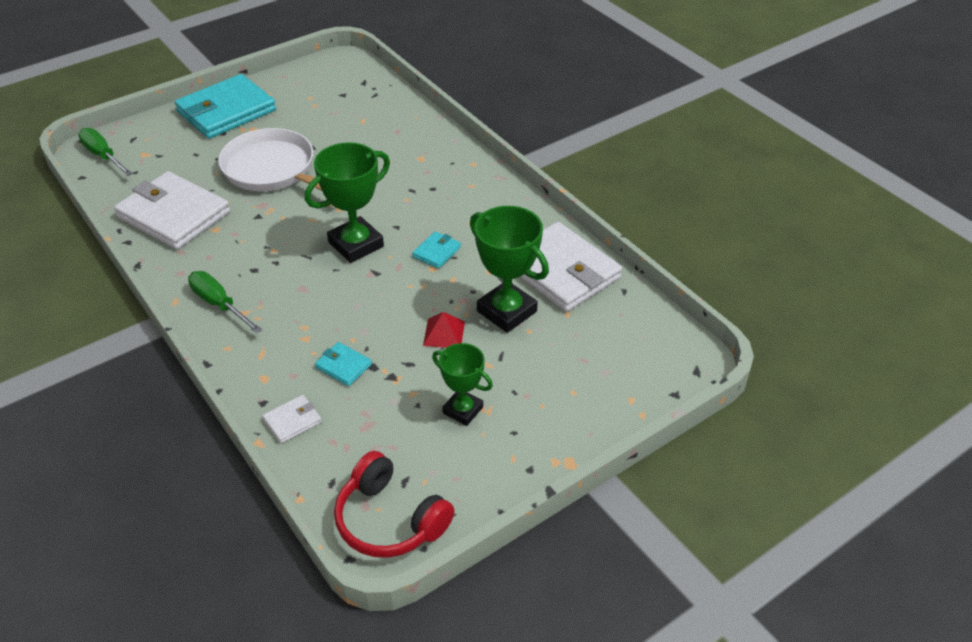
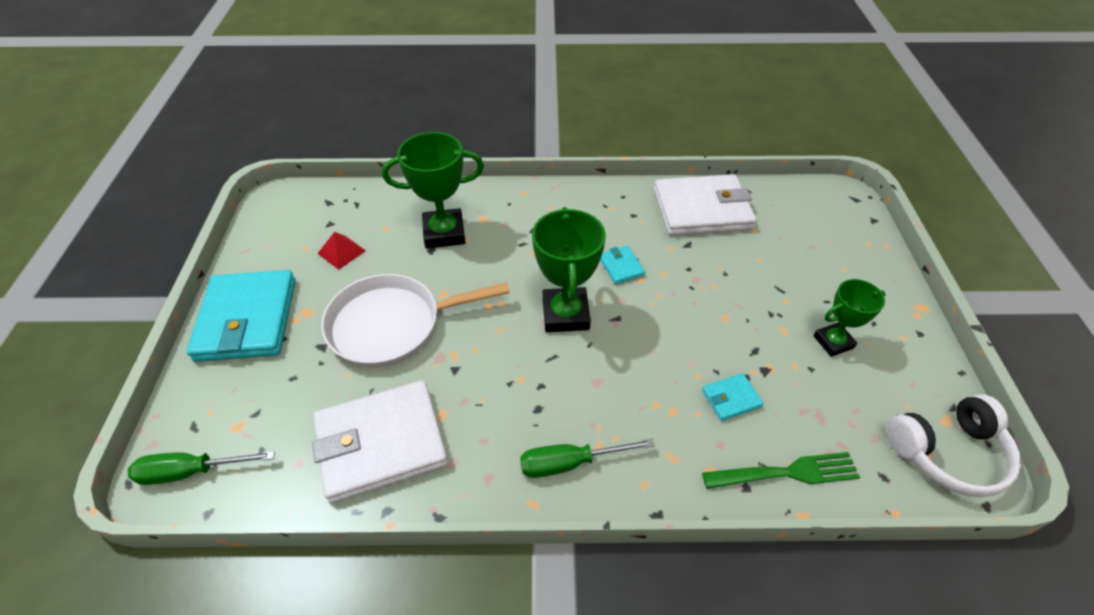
camera: 55 degrees left, 5 degrees up
(292, 421) = (786, 473): white wallet -> green fork
(390, 520) = (947, 453): red headphones -> white headphones
(444, 333) = (730, 310): red pyramid -> red pyramid (341, 252)
(506, 311) = (728, 261): green trophy -> green trophy (444, 233)

